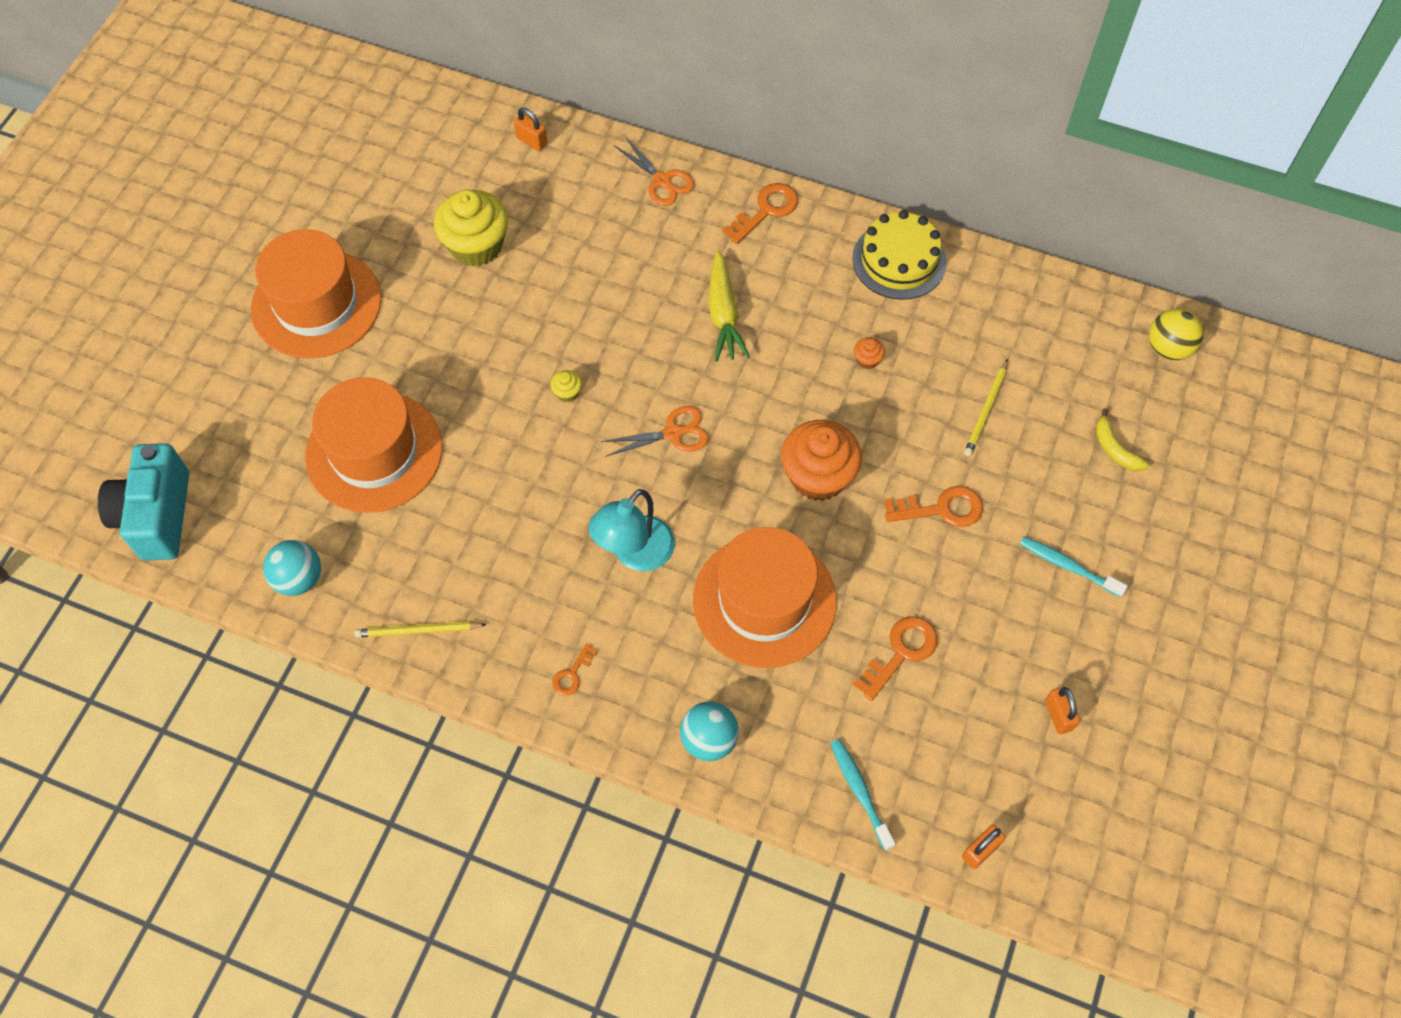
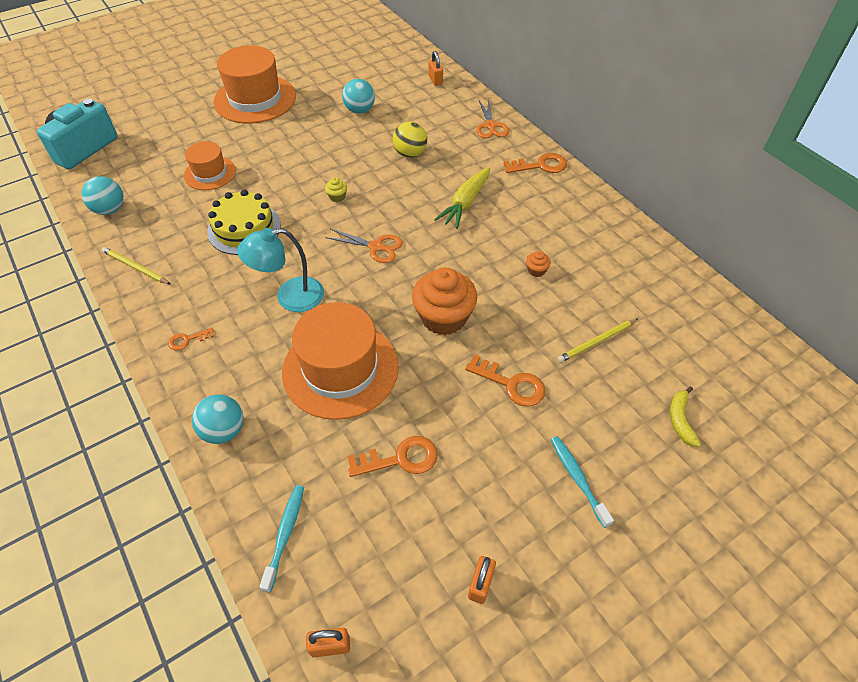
camera: 35 degrees right, 10 degrees down
(374, 452) = (210, 173): orange hat -> orange hat, size x0.56
(476, 245) = (359, 110): yellow cupcake -> turquoise ball
(899, 260) = (606, 228): yellow cake -> yellow cake (244, 228)
(1168, 348) = (777, 377): yellow ball -> yellow ball (410, 154)

